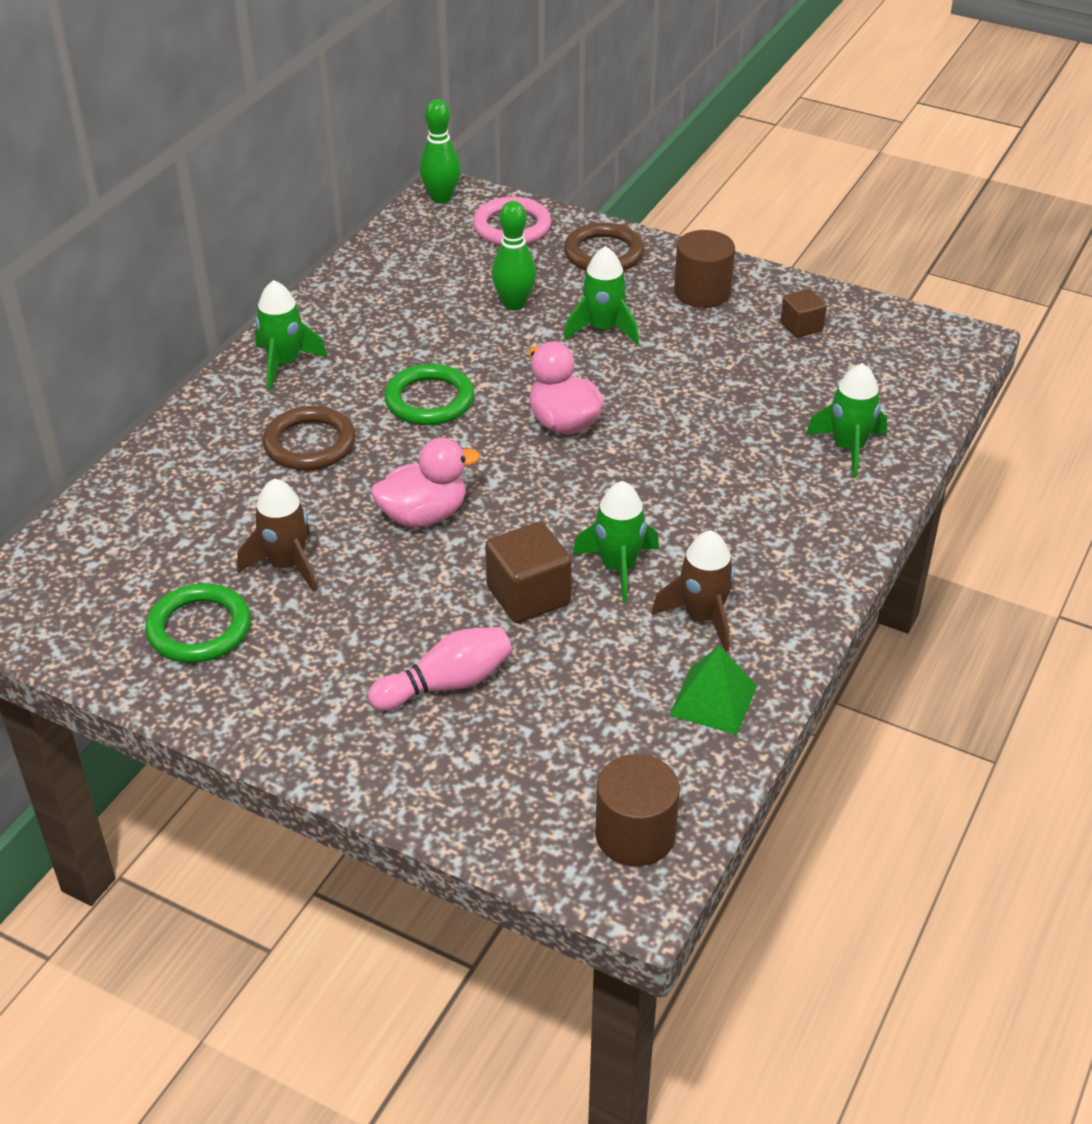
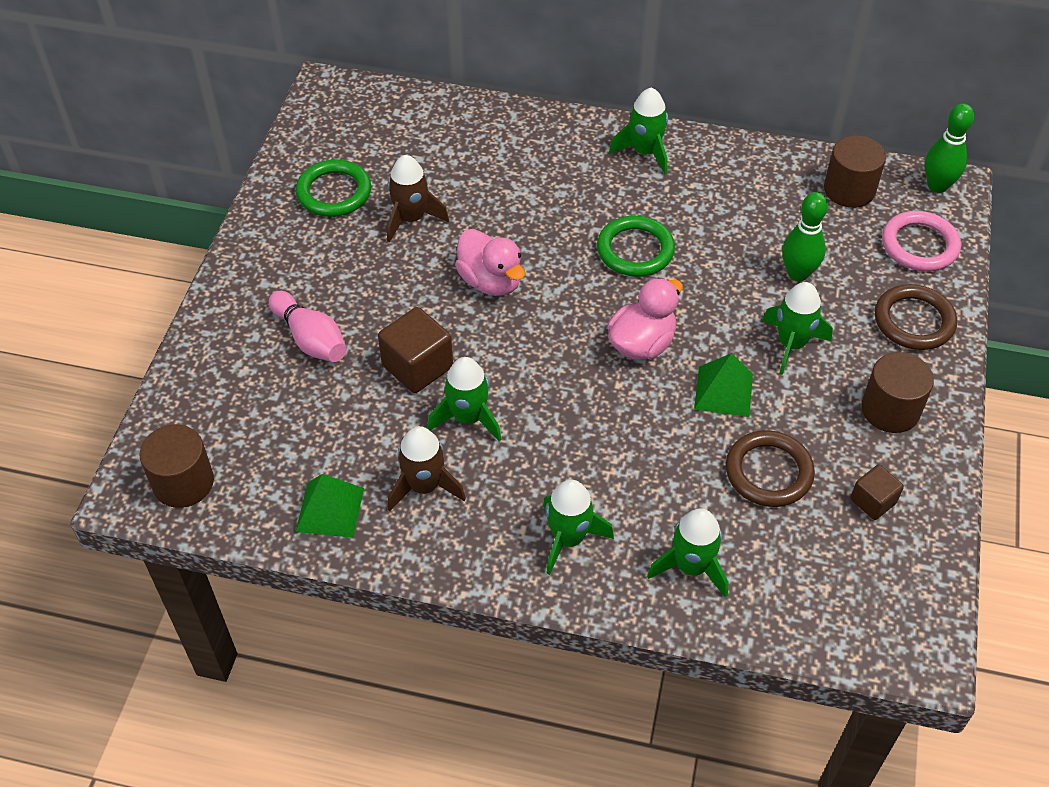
camera: 75 degrees right, 10 degrees up
(310, 444) = (551, 194): brown ring -> brown ring (768, 472)
(418, 247) = (849, 190): none -> brown cylinder
(645, 383) = (723, 391): none -> green pyramid
(797, 521) = (568, 538): none -> green rocket

